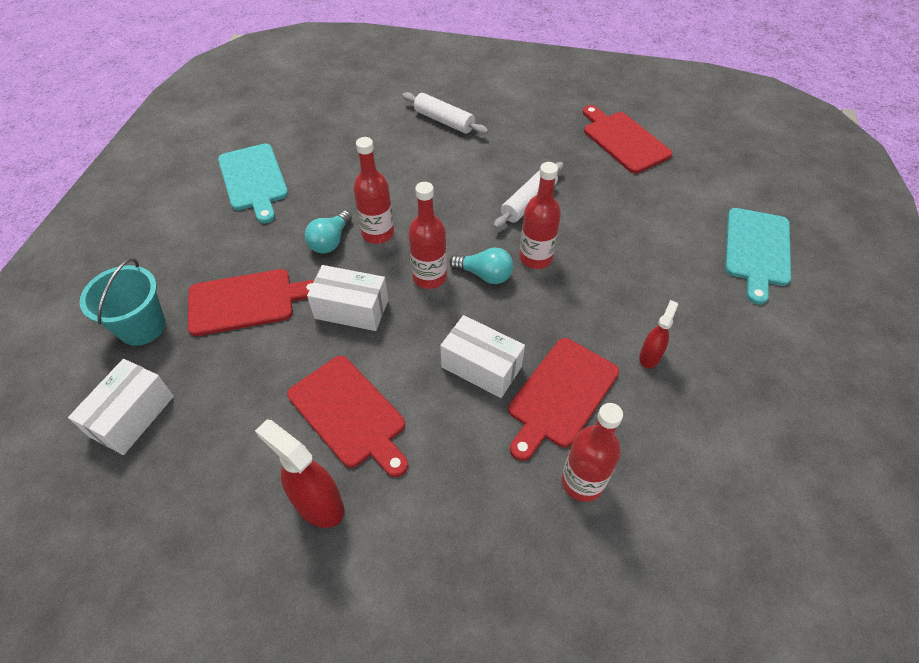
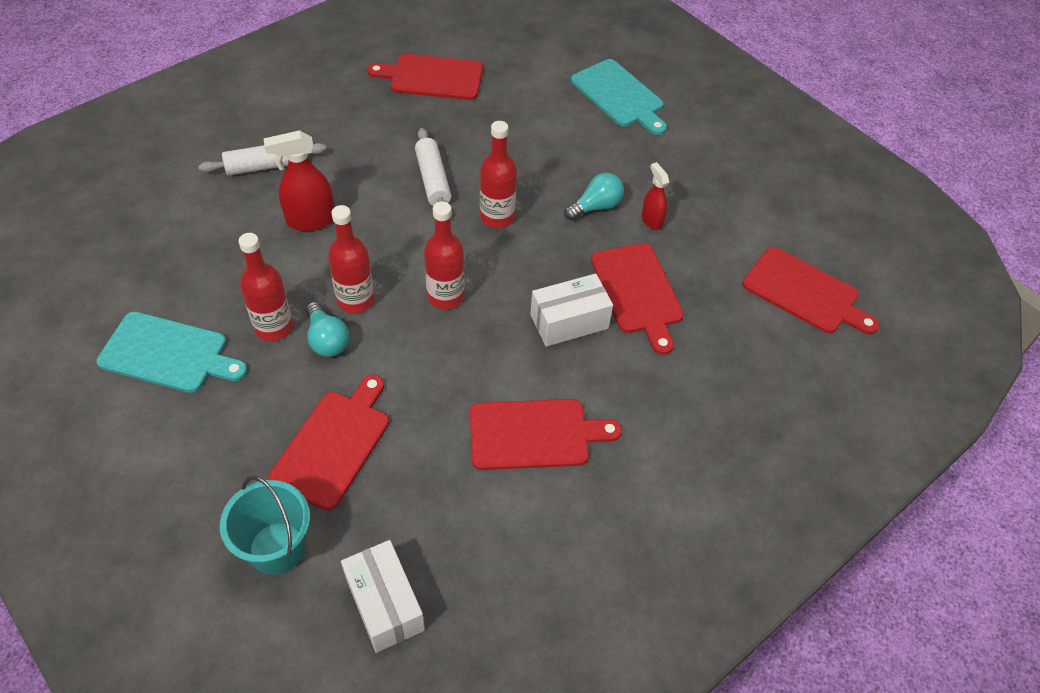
camera: 55 degrees left, 0 degrees up
(318, 504) = (600, 503): red spray bottle -> red spray bottle (310, 220)
(351, 309) = (425, 370): white box -> none
(485, 275) = (481, 259): turquoise light bulb -> turquoise light bulb (596, 206)
(582, 482) = (716, 329): red bottle -> red bottle (274, 327)
(709, 536) = (805, 292): none -> red cutting board

